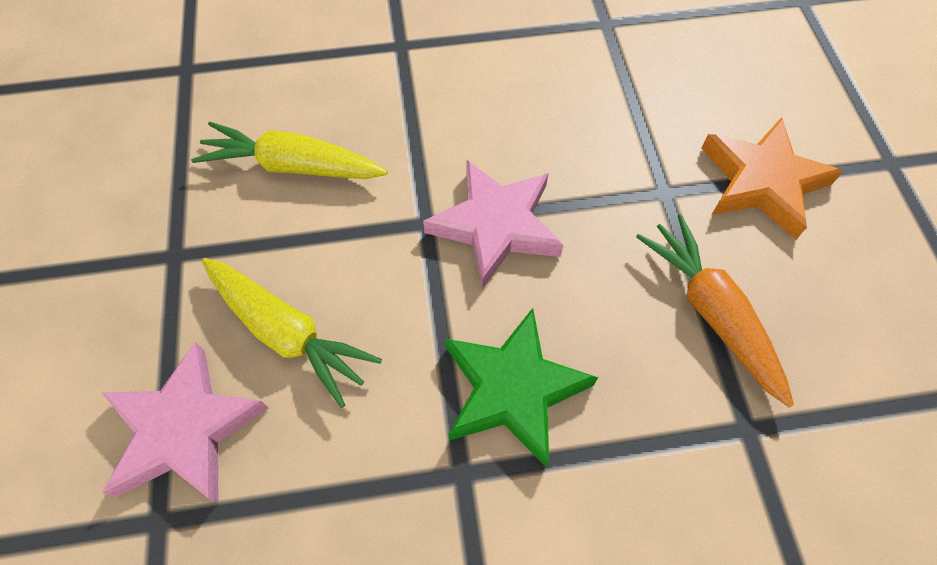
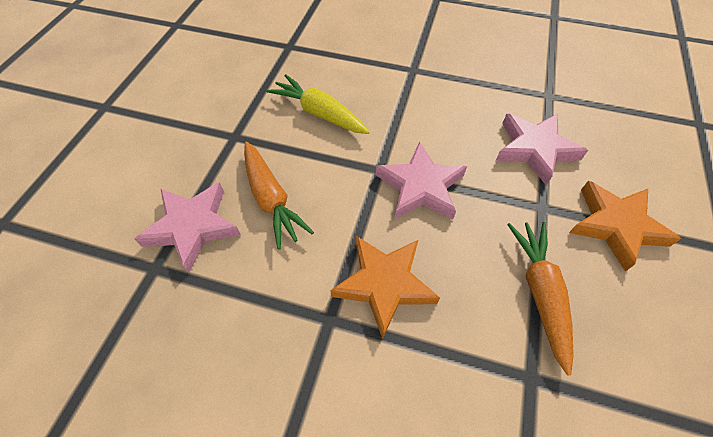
camera: 25 degrees right, 5 degrees down
(287, 332) = (271, 199): yellow carrot -> orange carrot
(513, 389) = (384, 284): green star -> orange star
(621, 111) = (535, 149): none -> pink star

